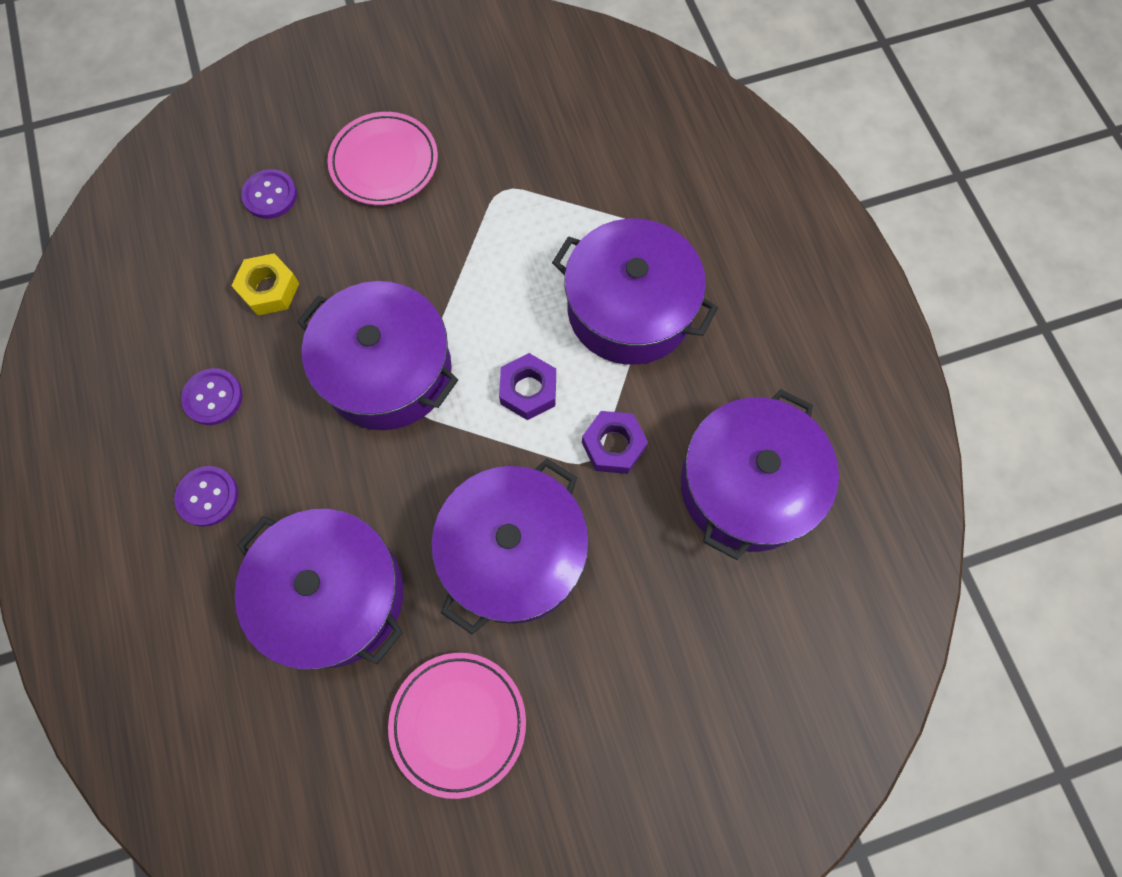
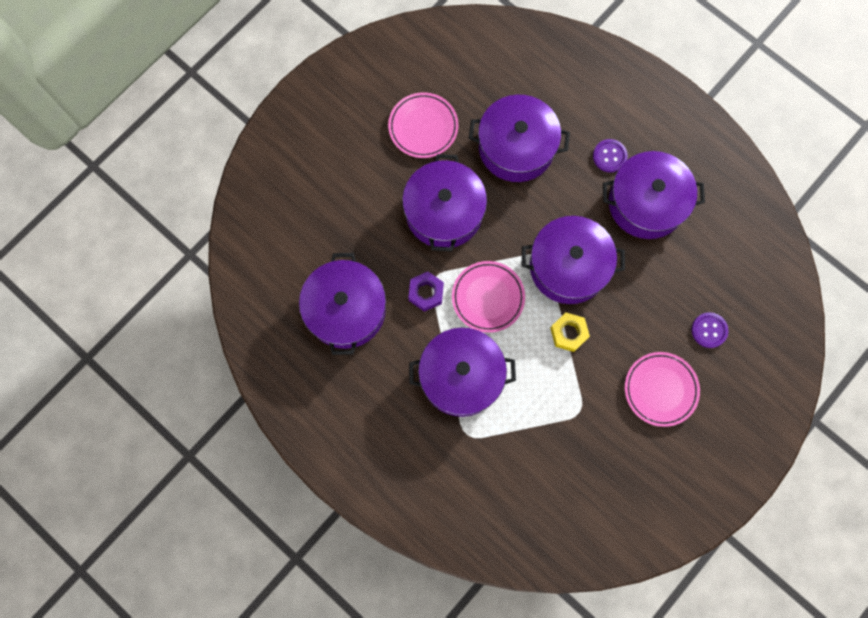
camera: 150 degrees right, 5 degrees up
(213, 397) = (646, 203): purple button -> purple pot
(269, 289) = (664, 275): yellow nut -> yellow nut (568, 333)
(528, 390) = (488, 297): purple nut -> pink plate

